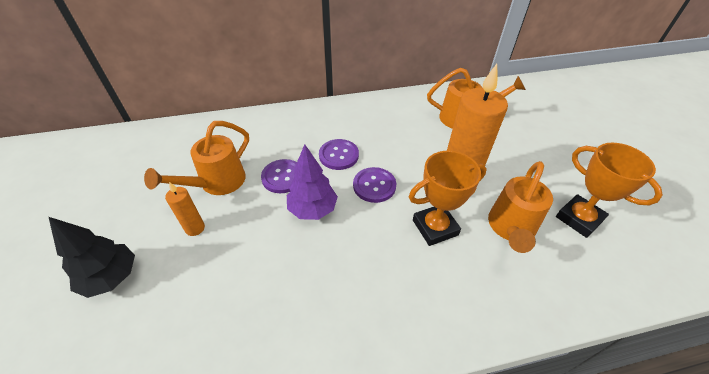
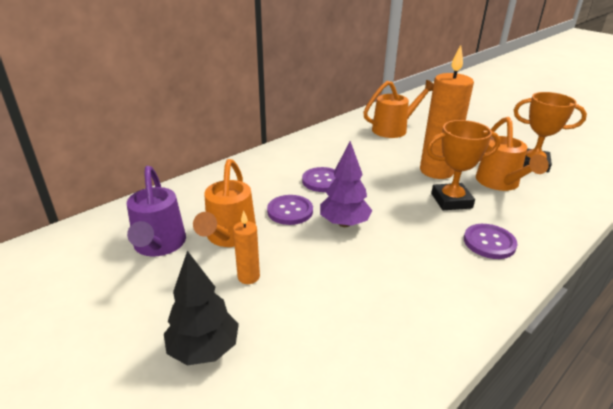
camera: 30 degrees left, 15 degrees down
(167, 170) = (159, 245): none -> purple watering can
(374, 186) = (376, 191): purple button -> purple button (489, 242)
(435, 227) = (451, 201): orange trophy -> orange trophy turned 45 degrees clockwise

